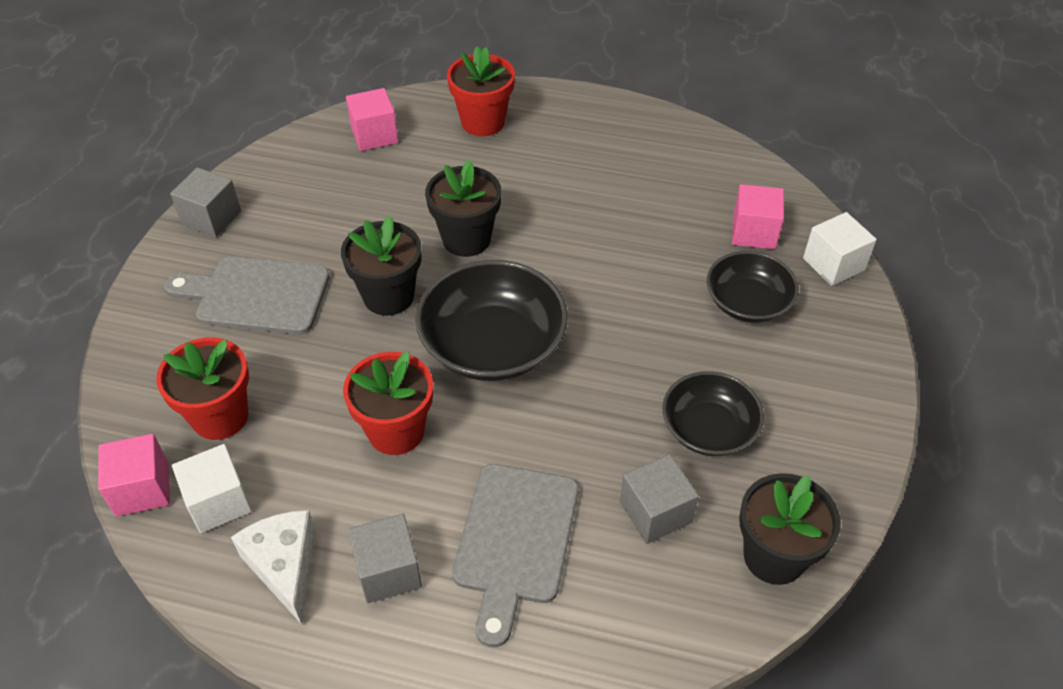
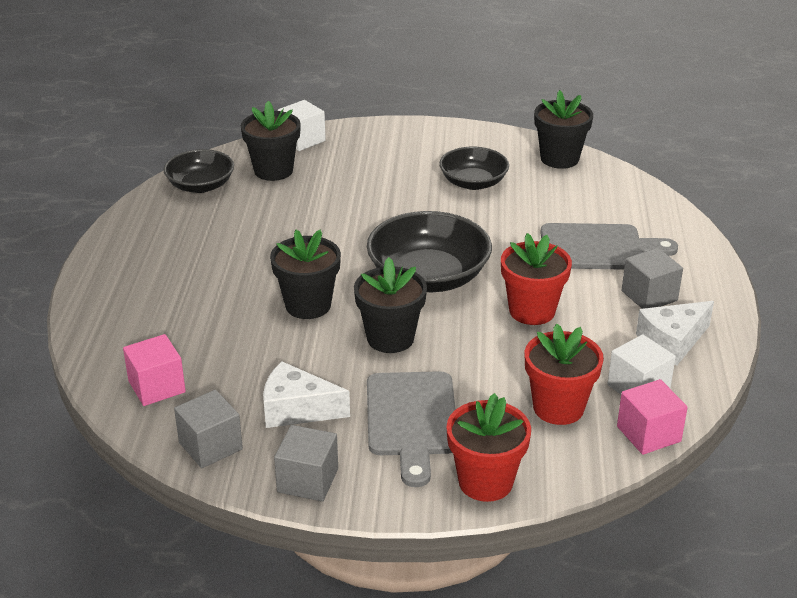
camera: 100 degrees left, 15 degrees down
(306, 218) = (297, 409): none -> white cheese
(483, 122) = (133, 317): red flower pot -> red flower pot (485, 482)
(655, 512) = (549, 198): grey cube -> grey cube (210, 446)
(747, 302) = (350, 171): black bowl -> black bowl (201, 185)
(754, 232) = (273, 170): pink cube -> black flower pot

